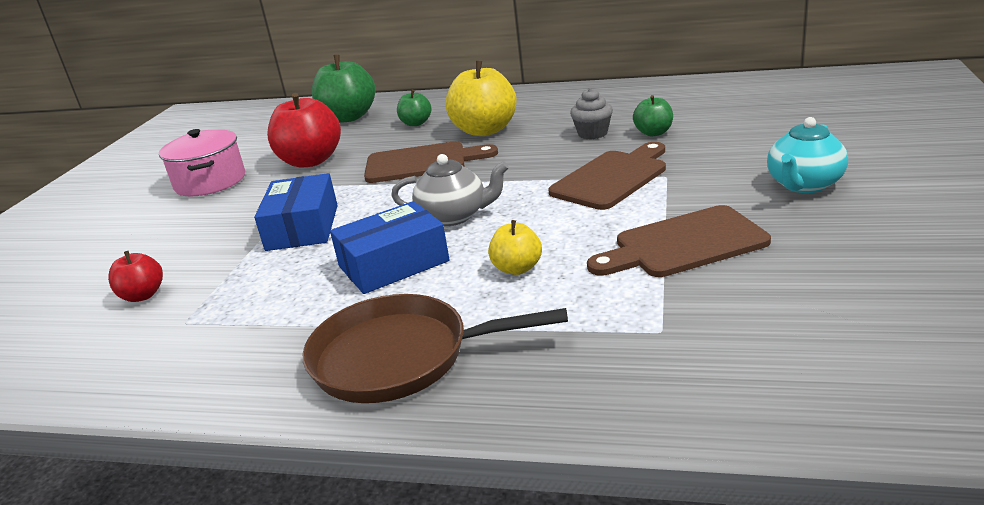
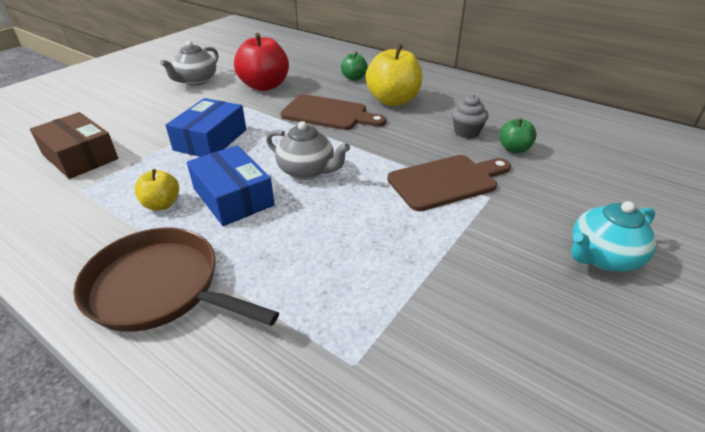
camera: 20 degrees right, 10 degrees up
(143, 295) = (80, 156): red apple -> brown box
(210, 182) = (196, 81): pink pot -> grey teapot
(348, 117) = (318, 58): green apple -> none
(393, 264) = (233, 197): blue box -> blue box turned 60 degrees clockwise
(517, 268) = (306, 241): yellow apple -> yellow apple (162, 204)
(684, 244) = (447, 276): brown cutting board -> none

